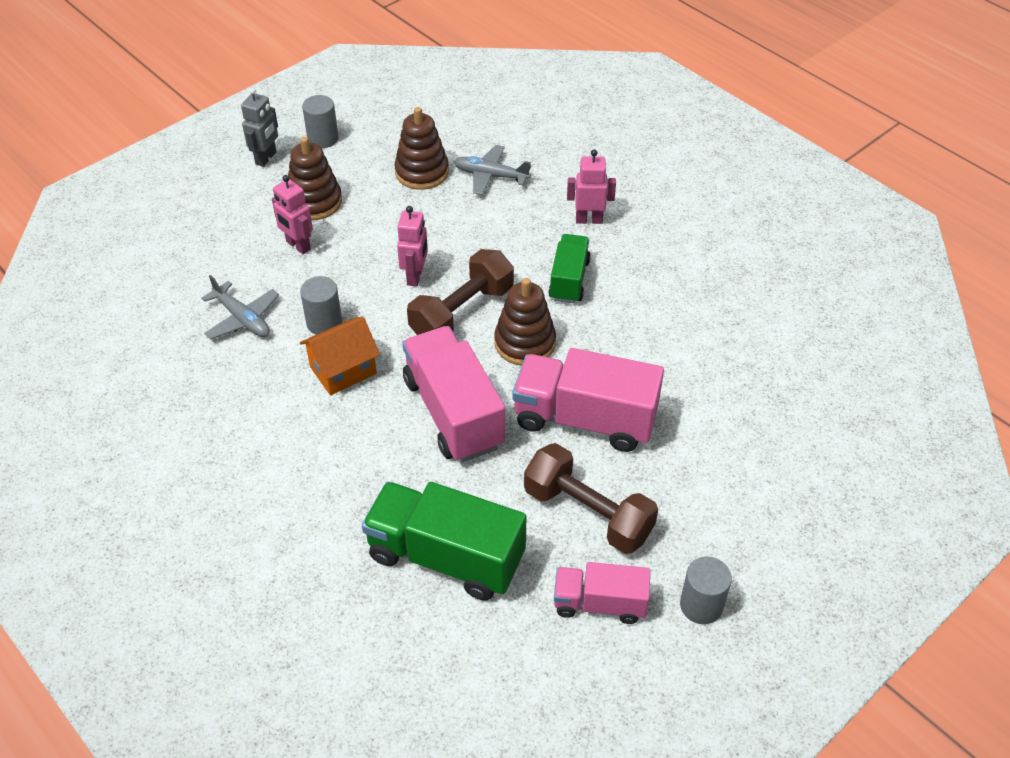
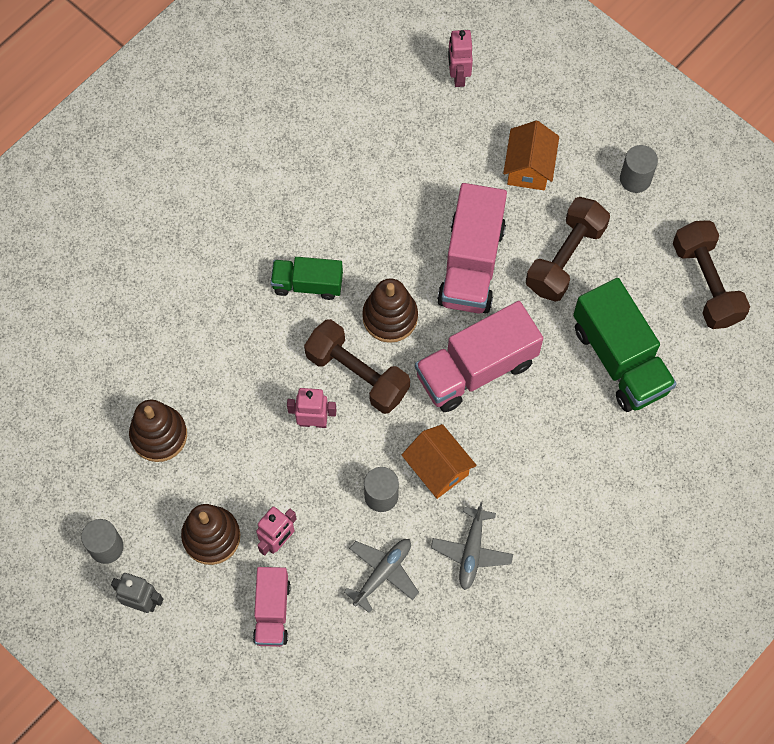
camera: 95 degrees left, 20 degrees up
(446, 557) = (620, 358): green truck -> green truck turned 45 degrees counterclockwise
(490, 176) = (161, 367): grey plane -> grey plane (471, 551)
(541, 673) = (706, 283): none -> brown dumbbell
(589, 220) = (223, 270): pink robot -> pink robot (458, 76)
(599, 603) = (644, 247): pink truck -> pink truck (272, 611)
(714, 487) = (529, 168): none -> orange house

